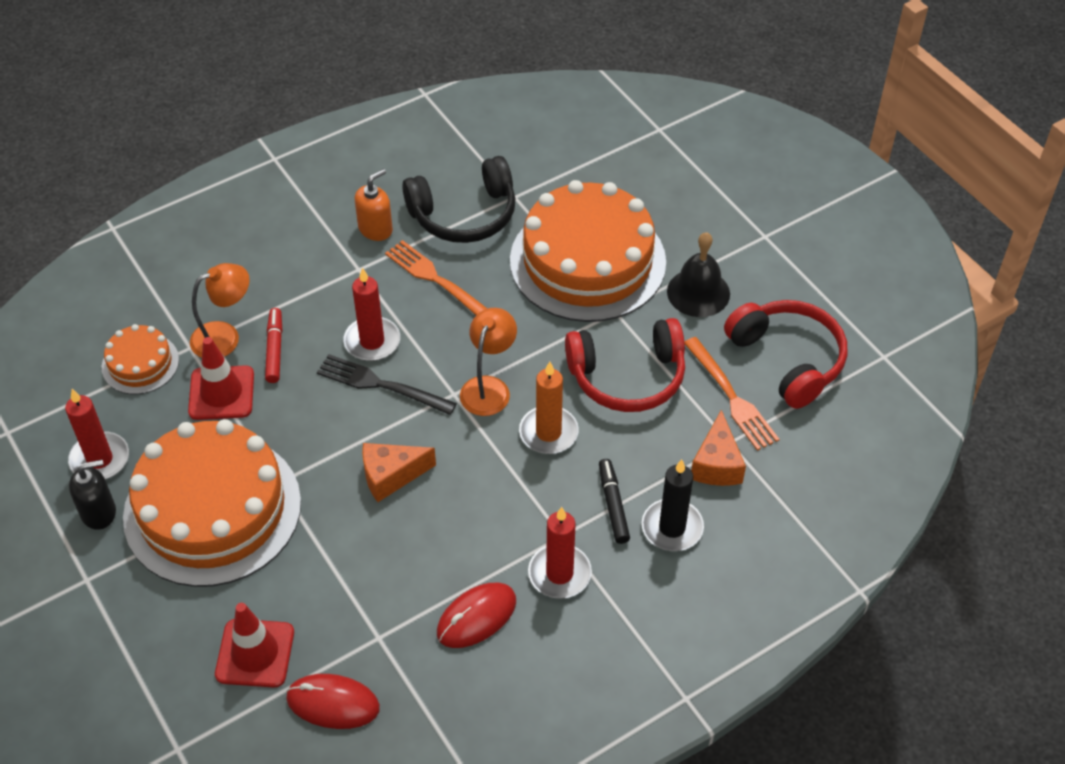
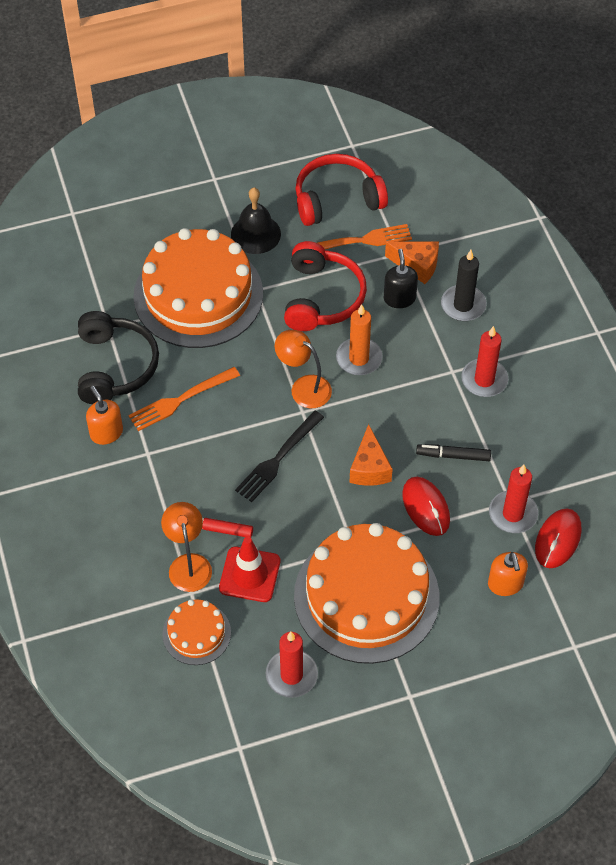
camera: 75 degrees left, 5 degrees up
(99, 512) = (346, 680): black soap dispenser -> black soap dispenser (399, 298)
(255, 653) = (505, 584): red traffic cone -> orange soap dispenser
(372, 341) = (231, 457): red candle -> red candle (513, 514)
(476, 617) = (507, 437): red mouse -> red mouse (426, 507)
(613, 505) = (434, 334): black marker -> black marker (453, 455)

